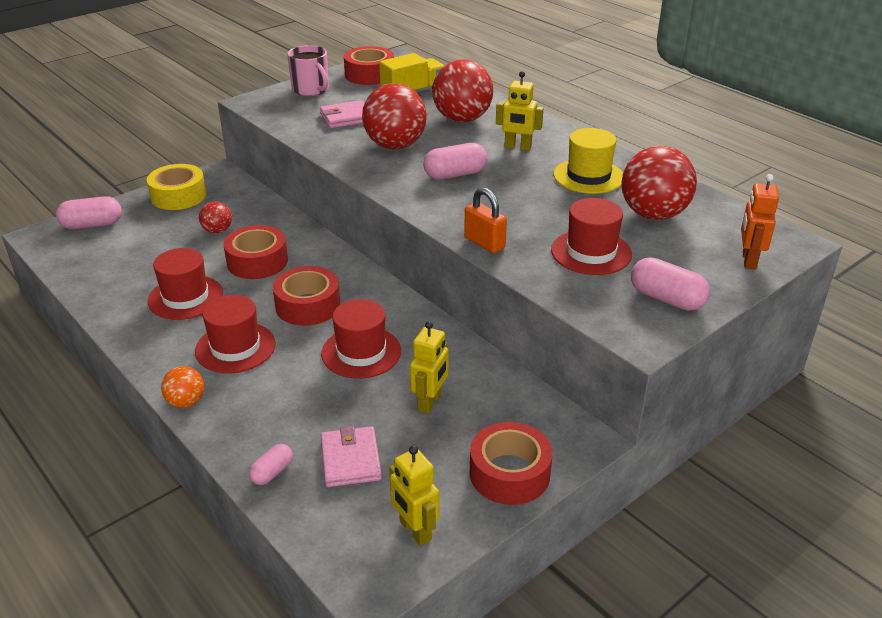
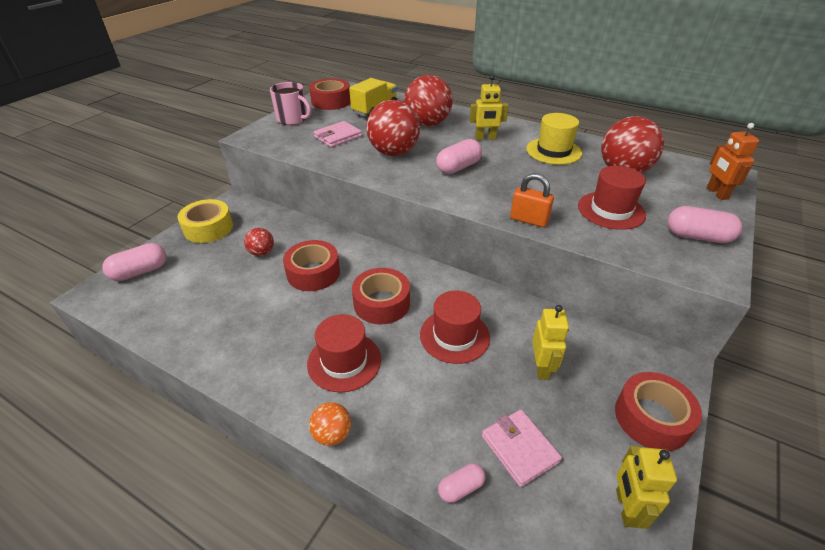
camera: 20 degrees left, 5 degrees up
(185, 297) = (269, 322): red hat -> none
(272, 472) = (461, 488): pink capsule -> pink capsule turned 45 degrees clockwise
(415, 531) = (625, 508): yellow robot -> yellow robot turned 60 degrees clockwise

